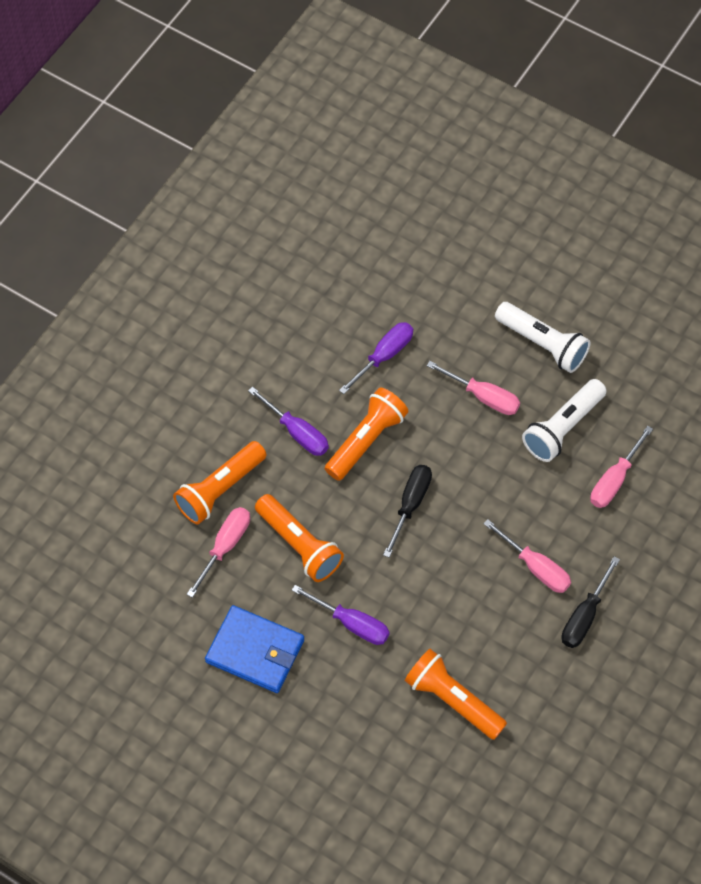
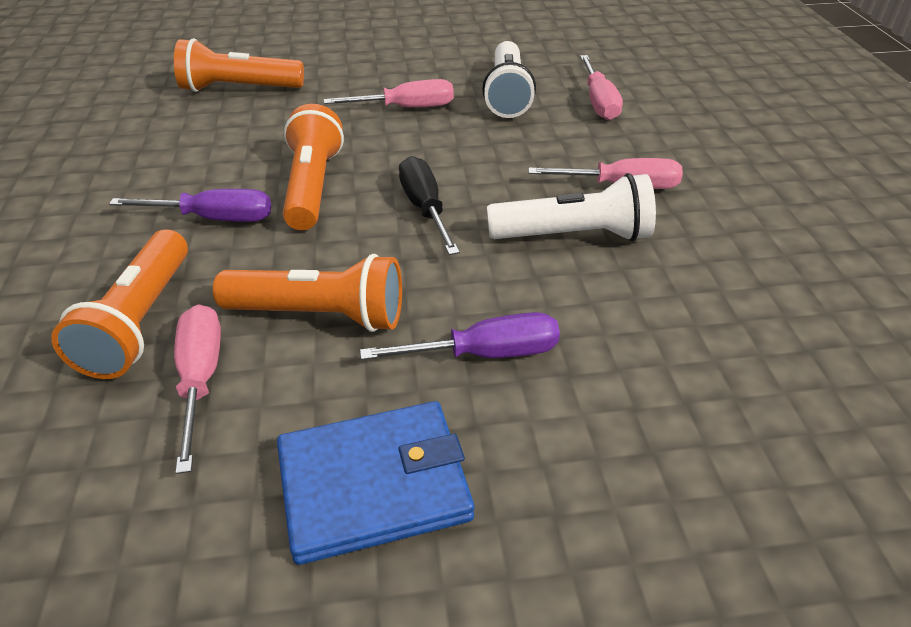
camera: 40 degrees left, 20 degrees down
(384, 355) = (267, 124): purple screwdriver -> none
(453, 700) = (714, 350): orange flashlight -> orange flashlight (239, 89)
(542, 344) = (421, 62): white flashlight -> white flashlight (573, 236)
(584, 617) = (722, 195): black screwdriver -> none

